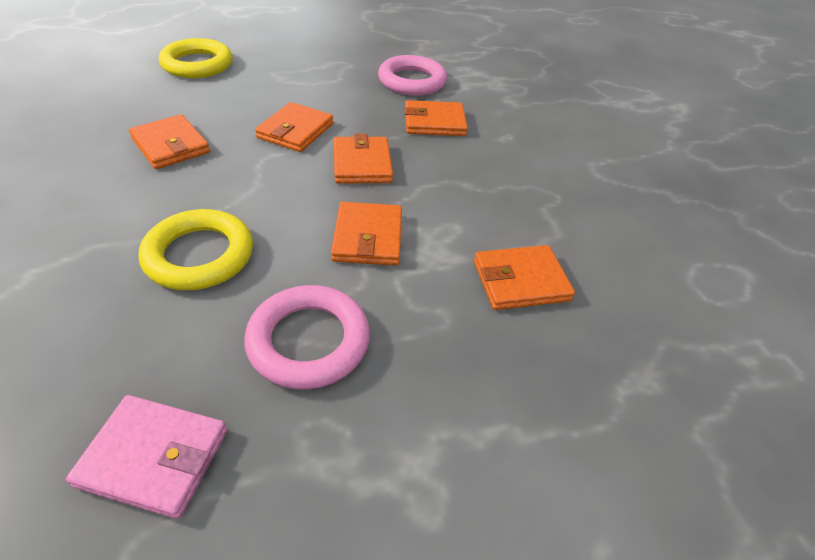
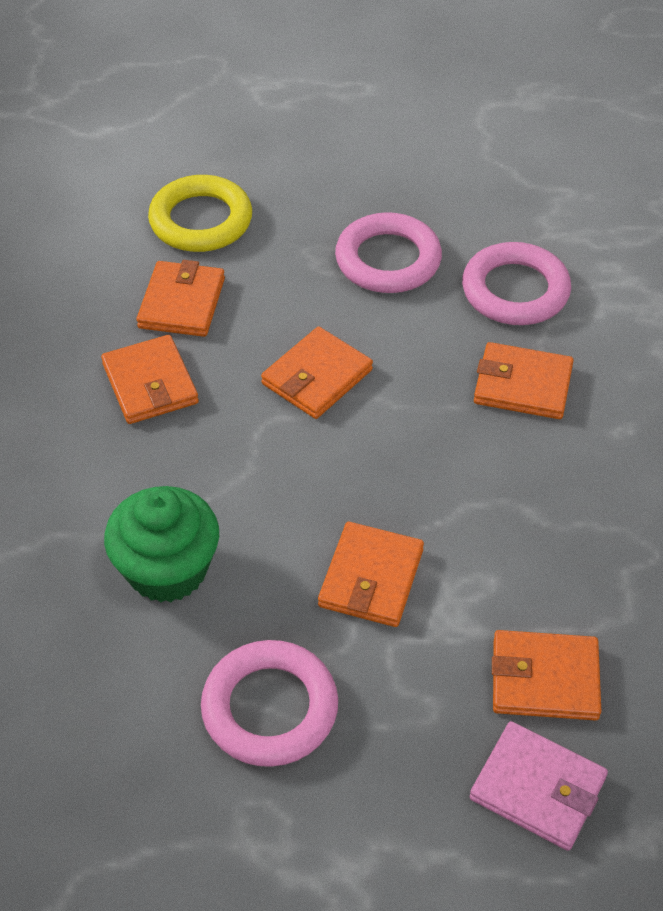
camera: 20 degrees right, 5 degrees up
(154, 457) = (101, 802): pink wallet -> pink wallet (537, 788)
(199, 255) = (167, 569): yellow ring -> green cupcake
(327, 74) = (388, 260): none -> pink ring
(362, 164) = (395, 452): orange wallet -> orange wallet (182, 303)

